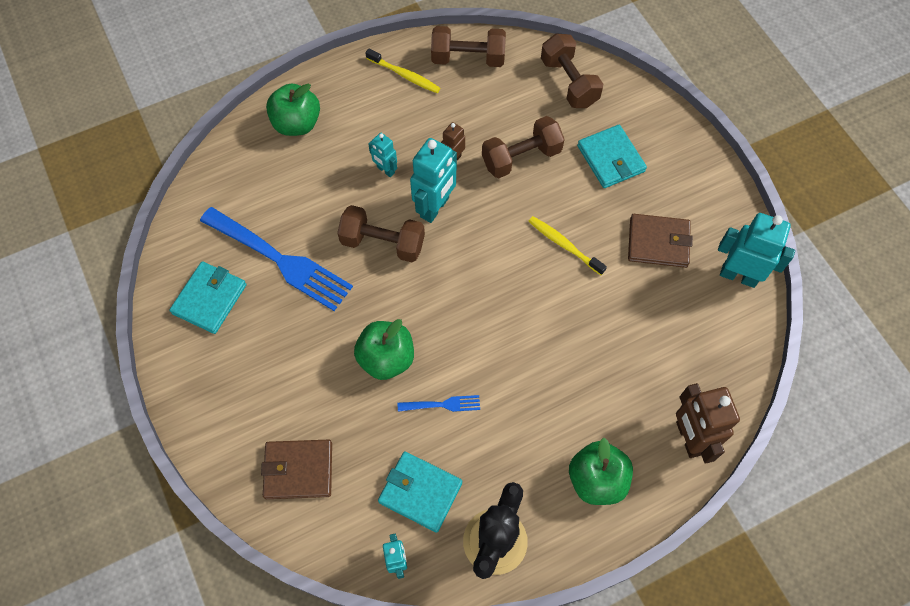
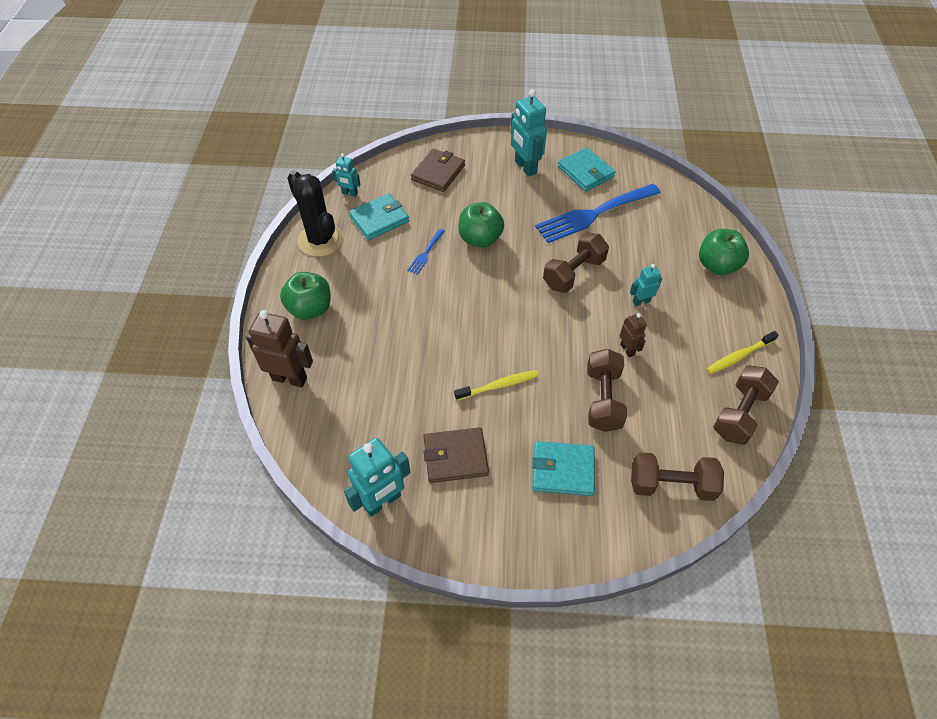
camera: 120 degrees right, 10 degrees down
(435, 207) = (586, 317): turquoise robot -> turquoise robot (525, 167)
(658, 242) = (455, 457): brown wallet -> brown wallet turned 45 degrees clockwise

